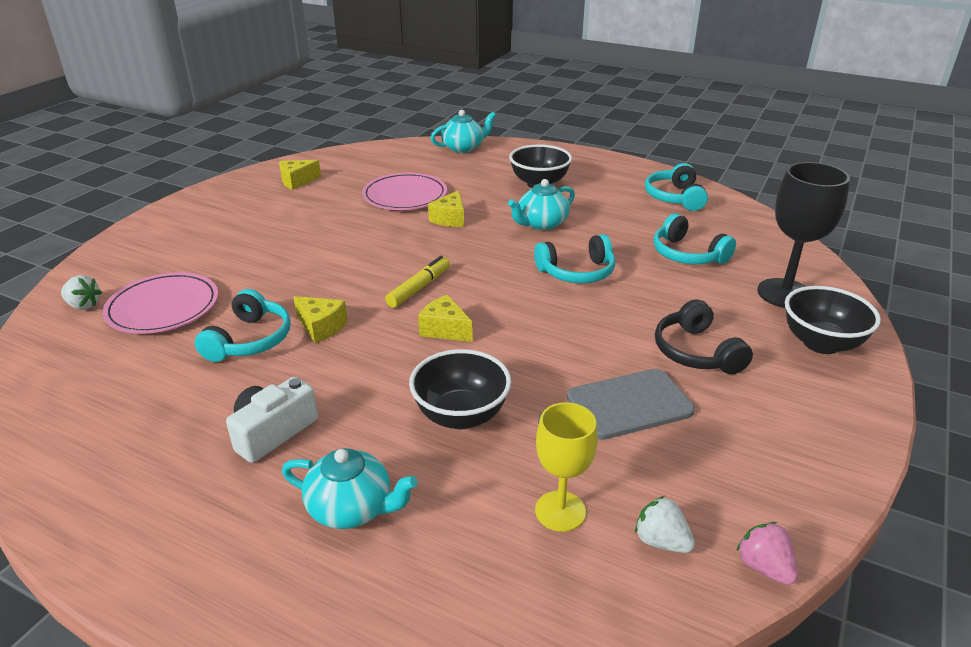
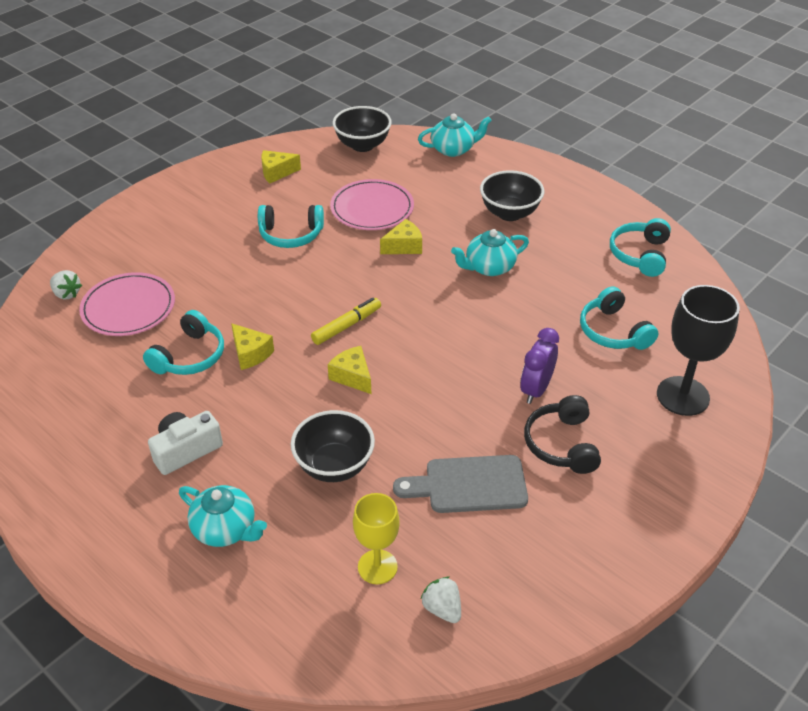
camera: 15 degrees right, 10 degrees up
(450, 219) = (404, 246): yellow cheese -> yellow cheese turned 150 degrees counterclockwise
(577, 272) = (496, 334): turquoise headphones -> turquoise headphones (291, 235)
(642, 310) = (536, 389): none -> purple clock
(764, 567) = (510, 647): pink strawberry -> none
(821, 343) = (683, 458): black bowl -> black bowl (362, 145)

